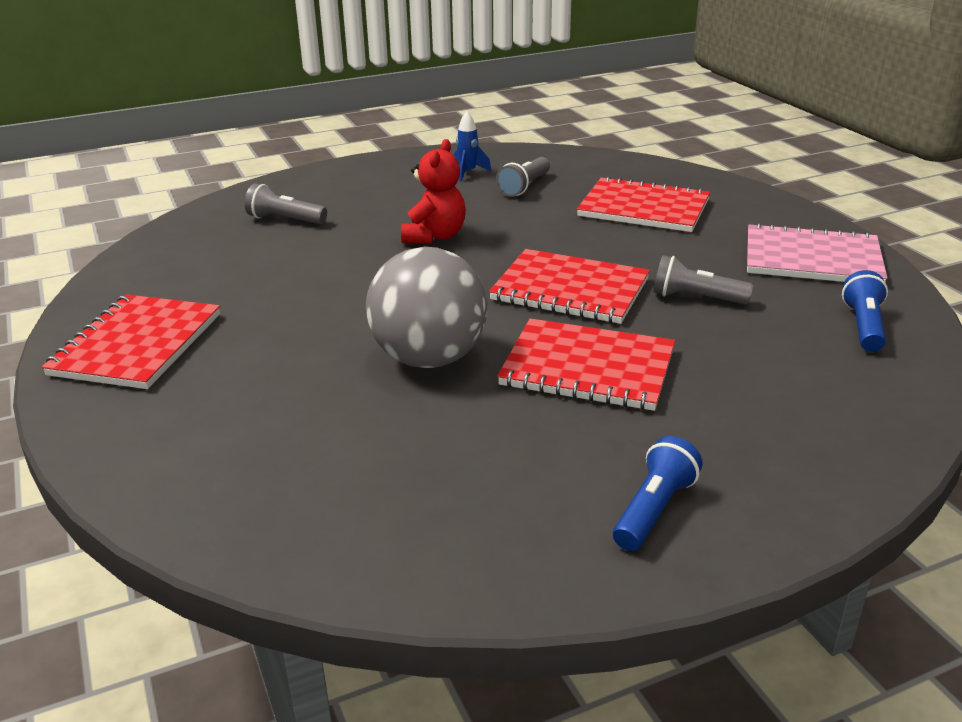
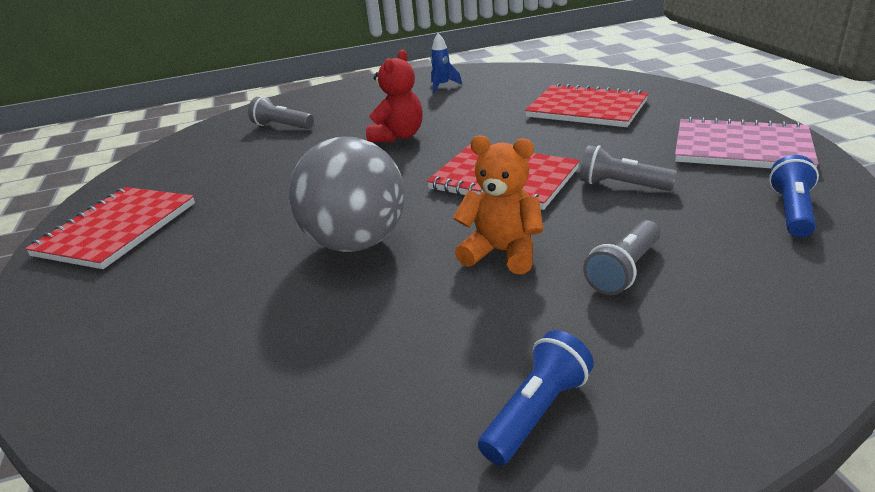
camera: 10 degrees right, 0 degrees up
(524, 187) = (486, 95): grey flashlight -> grey flashlight (624, 270)
(587, 368) = (502, 252): red notebook -> orange teddy bear

